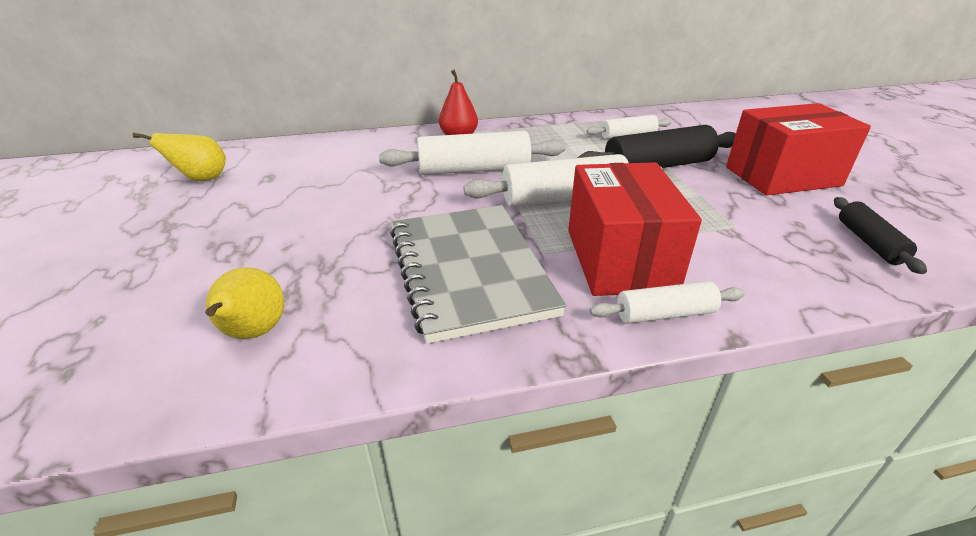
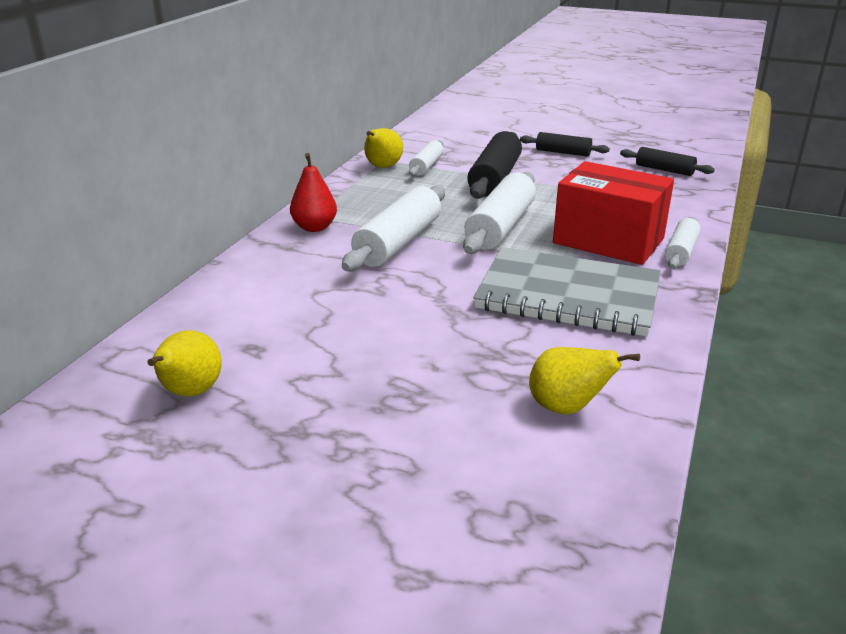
camera: 55 degrees left, 5 degrees down
(595, 123) = (382, 167): none -> yellow pear
(782, 176) = (563, 152): red box -> black rolling pin

